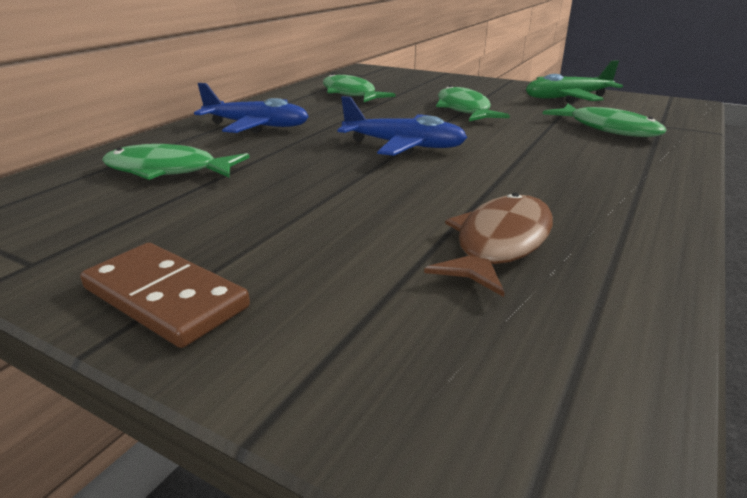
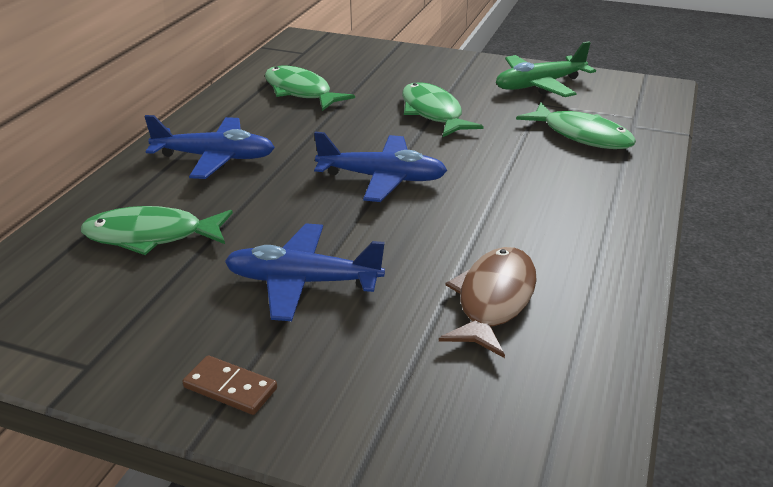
camera: 10 degrees left, 5 degrees up
(165, 298) = (230, 388): brown domino -> brown domino, size x0.62
(293, 213) = (303, 282): none -> blue plane

